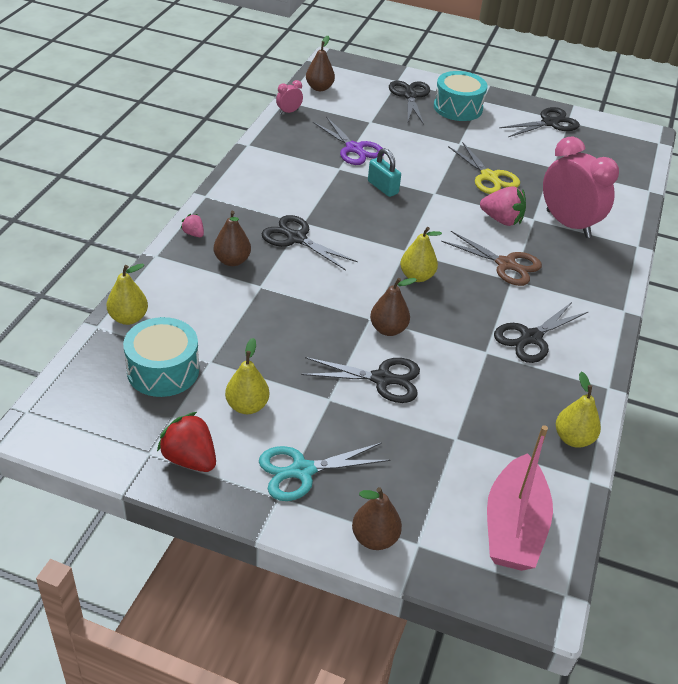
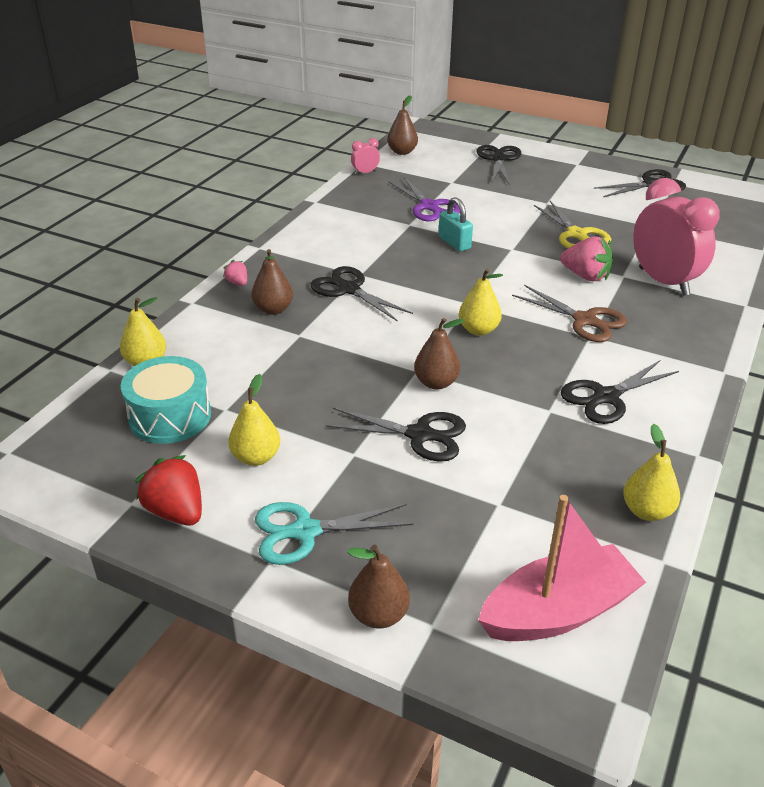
camera: 10 degrees right, 5 degrees down
(458, 108) = (550, 170): turquoise drum -> none
(513, 527) = (558, 611): pink boat -> pink boat turned 135 degrees counterclockwise

